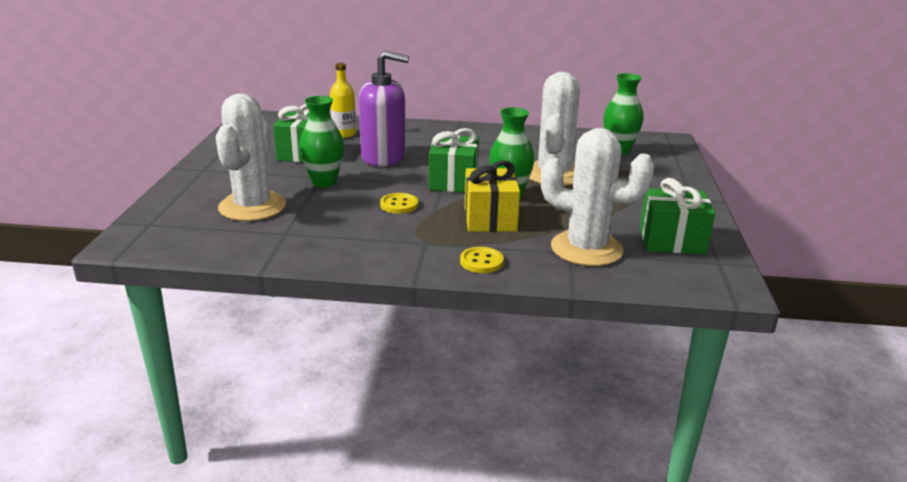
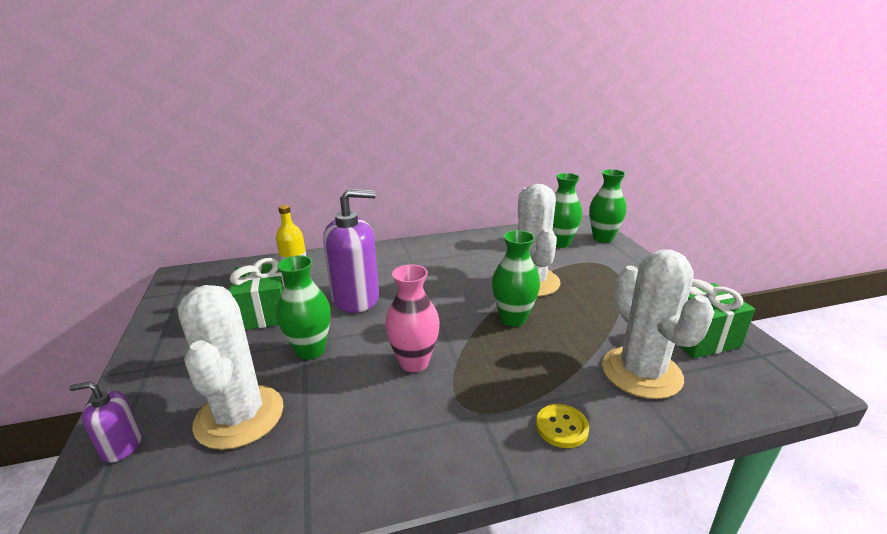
camera: 20 degrees left, 0 degrees up
(172, 205) = (122, 446): none -> purple soap dispenser
(399, 205) = (414, 362): yellow button -> pink vase
(453, 181) = (446, 313): green gift -> none
(490, 219) = (519, 356): yellow gift -> none
(586, 249) = (641, 372): white cactus -> white cactus turned 75 degrees clockwise
(671, 155) = (602, 238): none -> green vase

